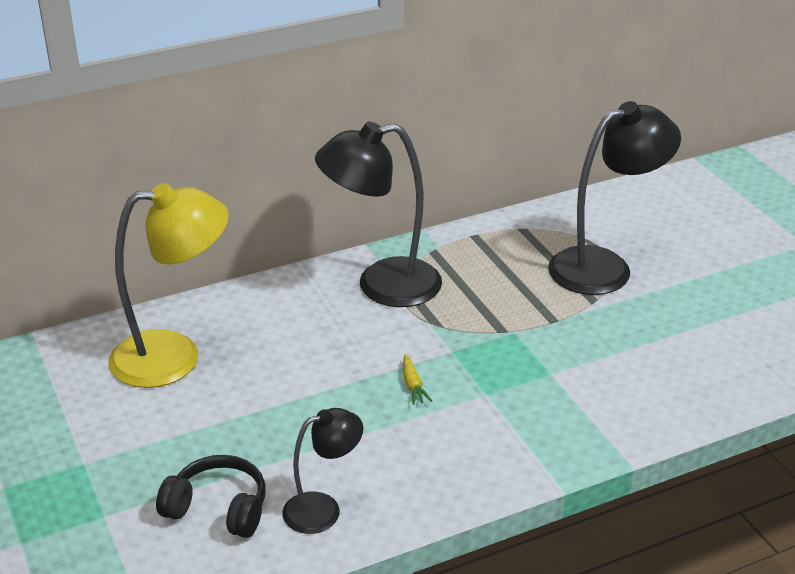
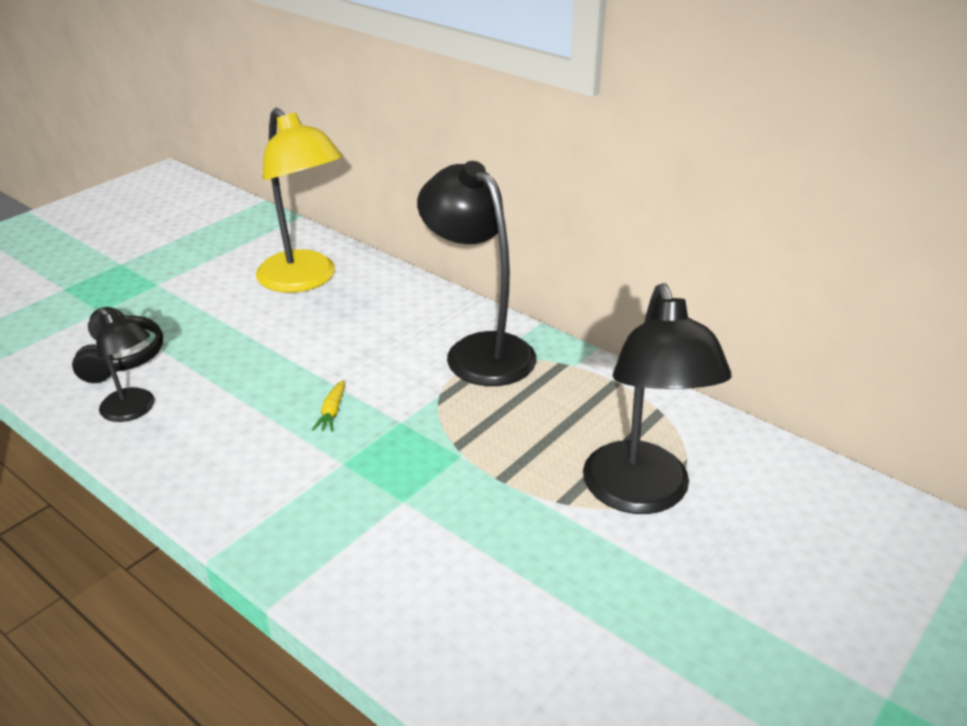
camera: 65 degrees right, 0 degrees up
(413, 385) = (332, 412): yellow carrot -> yellow carrot turned 45 degrees counterclockwise
(604, 267) = (641, 495): black lamp -> black lamp turned 45 degrees clockwise

